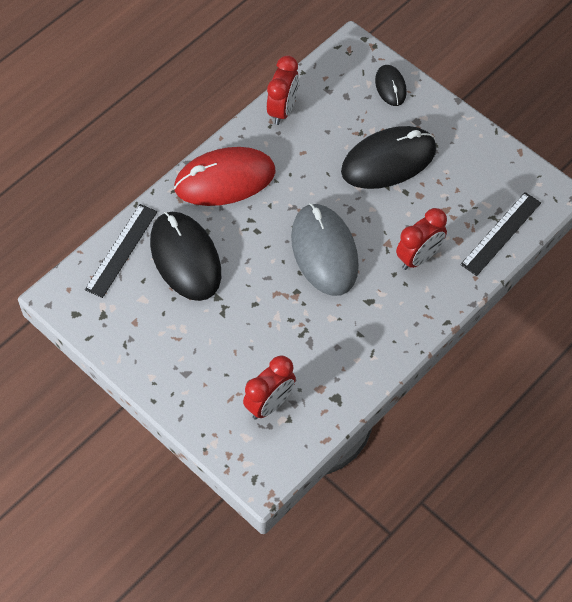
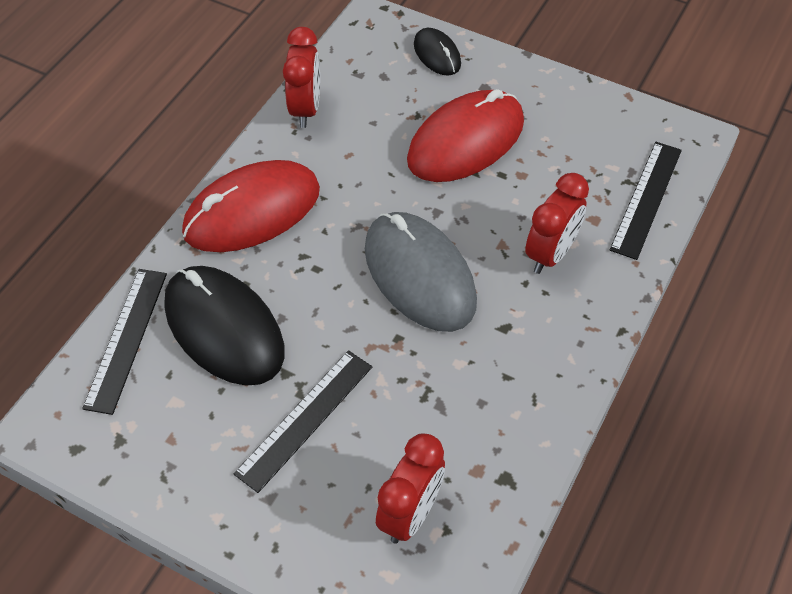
camera: 15 degrees left, 5 degrees down
(221, 330) = (305, 419): none -> black ruler
(388, 160) = (466, 141): black mouse -> red mouse

